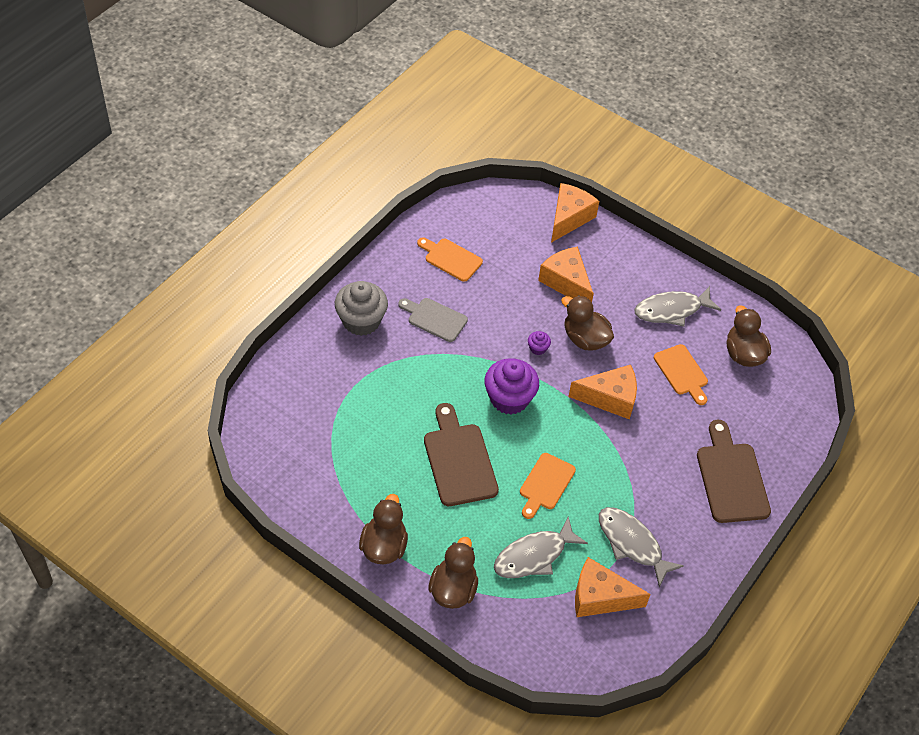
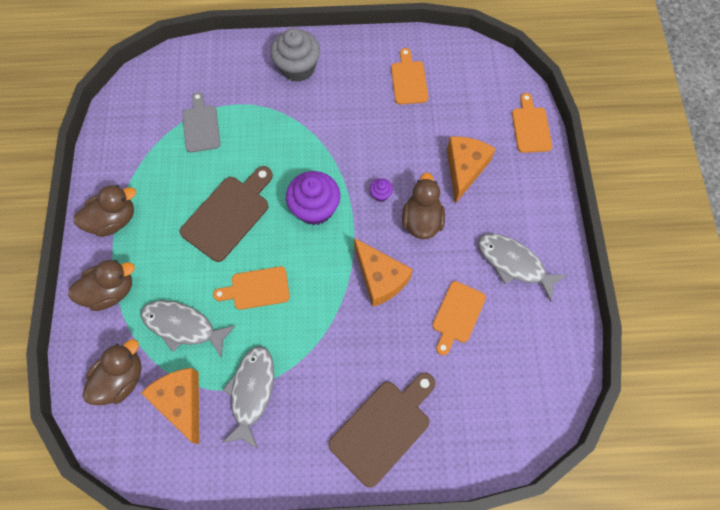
camera: 55 degrees right, 15 degrees up
(434, 319) = (343, 109): grey cutting board -> grey cutting board (201, 126)
(569, 218) = (530, 127): orange cheese -> orange cutting board
(743, 354) = (524, 351): brown duck -> brown duck (121, 379)

